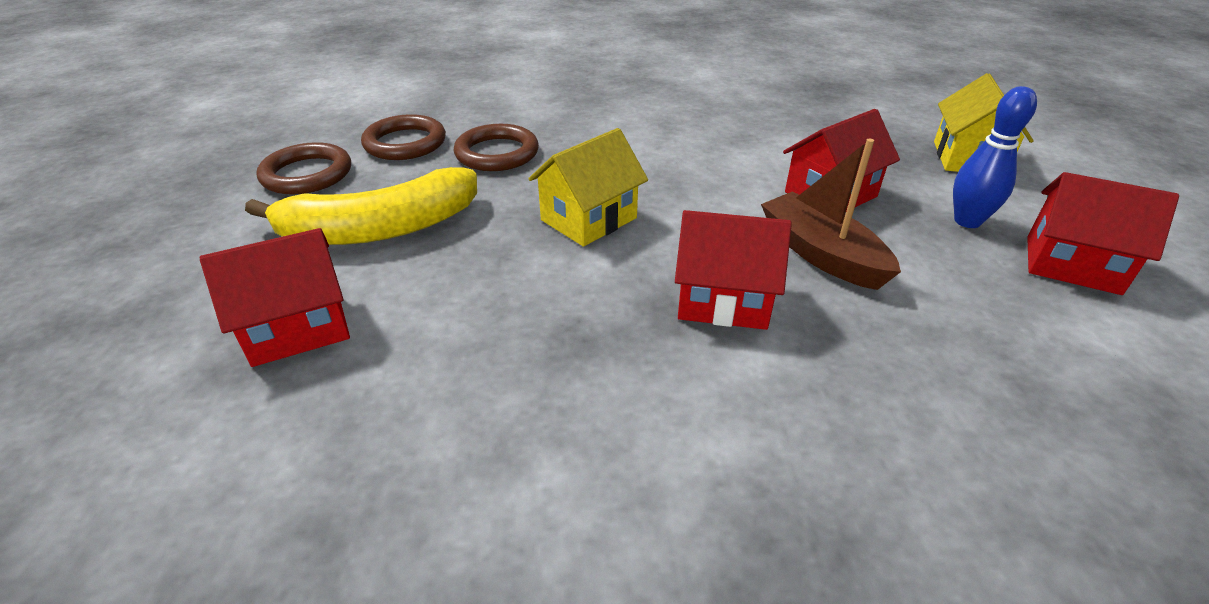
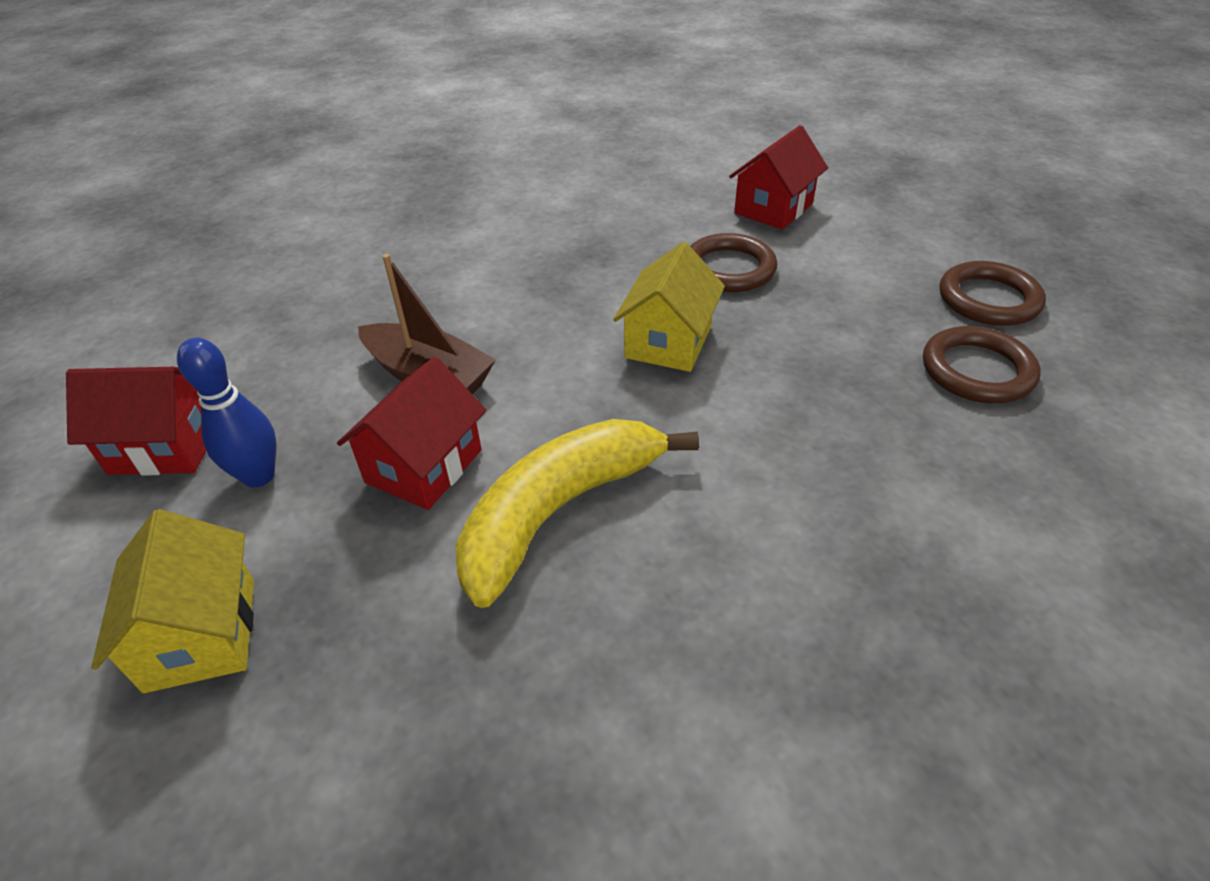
camera: 155 degrees right, 5 degrees up
(380, 229) = (831, 275): yellow banana -> yellow banana (559, 511)
(497, 153) = (857, 393): brown ring -> brown ring (729, 269)
(723, 300) = (505, 307): red house -> none

